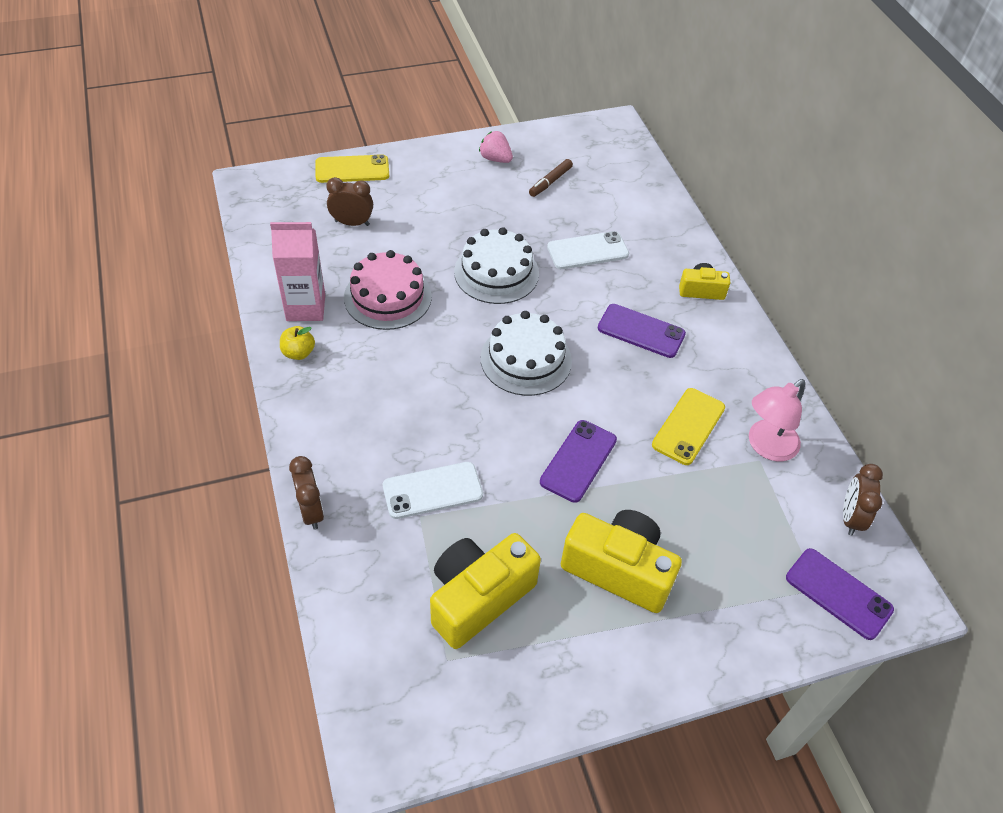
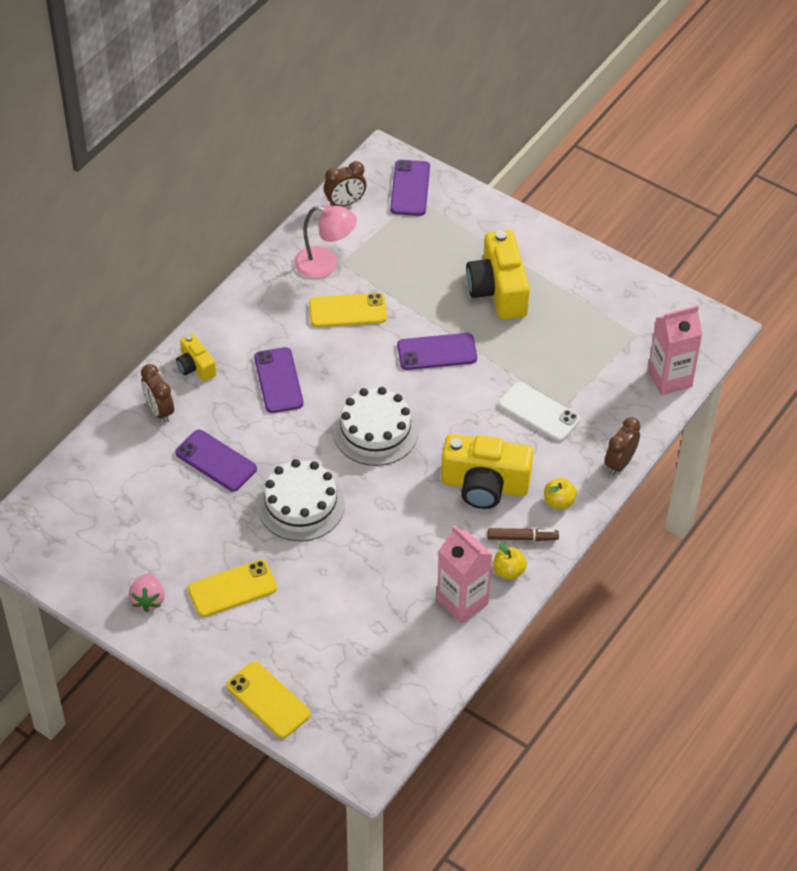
camera: 125 degrees left, 0 degrees up
(323, 433) = (559, 502): none -> yellow apple
(352, 223) = (338, 645): brown clock -> brown clock (159, 411)
(361, 642) = (669, 378): none -> pink carton
(387, 297) = (398, 557): pink cake -> none
(460, 199) = (232, 589): none -> yellow phone
(478, 598) = (586, 343): yellow camera -> yellow camera (484, 485)
(550, 182) = (145, 538): brown marker -> brown marker (522, 538)
(587, 251) = (216, 461): white phone -> purple phone

